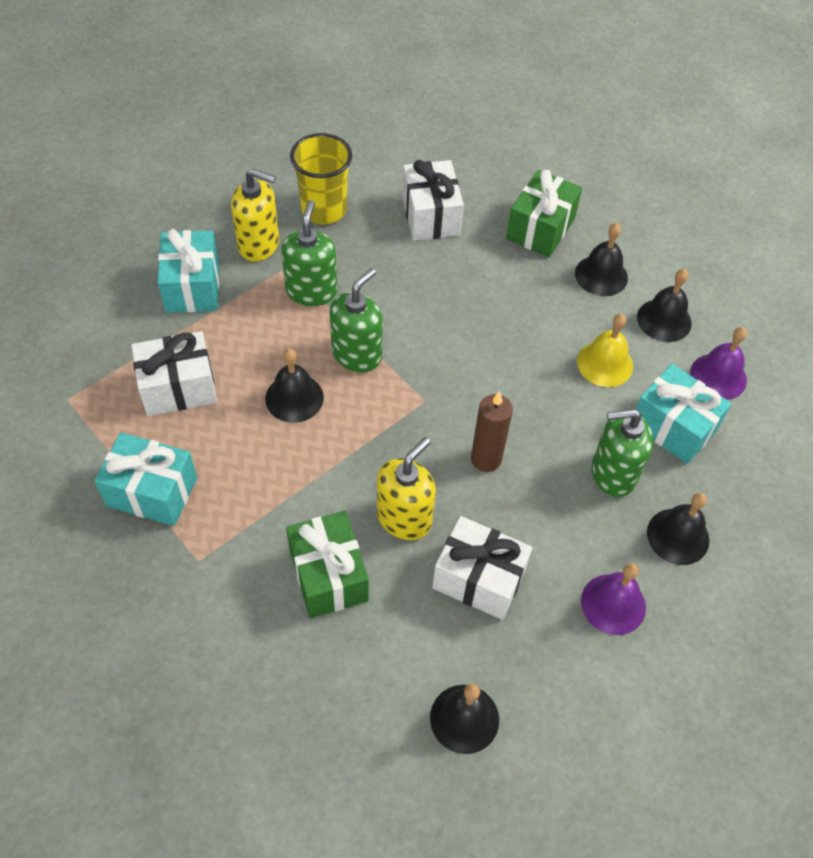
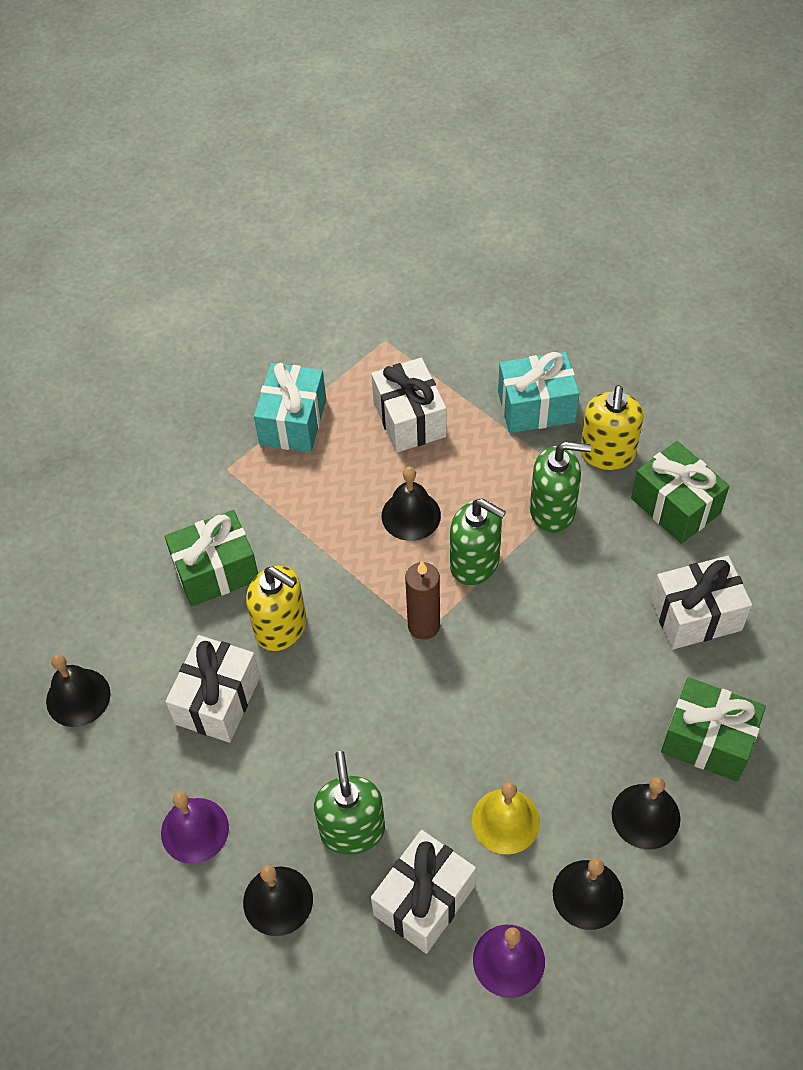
camera: 90 degrees right, 0 degrees up
(324, 209) = (675, 506): yellow cup -> green gift
(486, 459) = (357, 698): brown candle -> brown candle (424, 626)
(673, 427) = (424, 900): turquoise gift -> white gift

